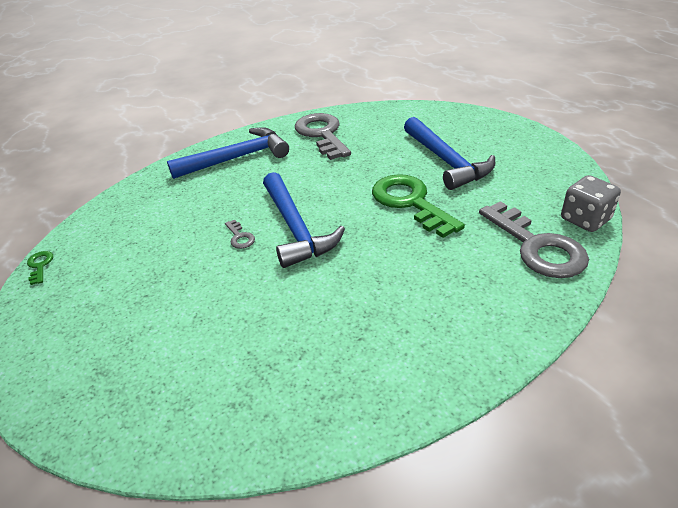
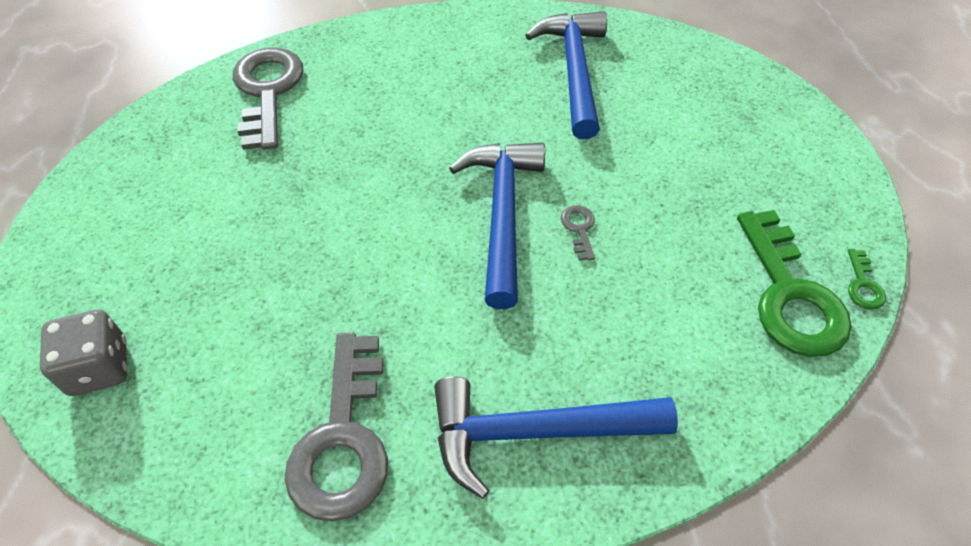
camera: 160 degrees left, 15 degrees up
(410, 202) = (334, 200): green key -> green key (790, 295)
(446, 161) = (216, 258): blue hammer -> blue hammer (574, 71)
(585, 219) = (183, 101): grey dice -> grey dice (99, 367)

